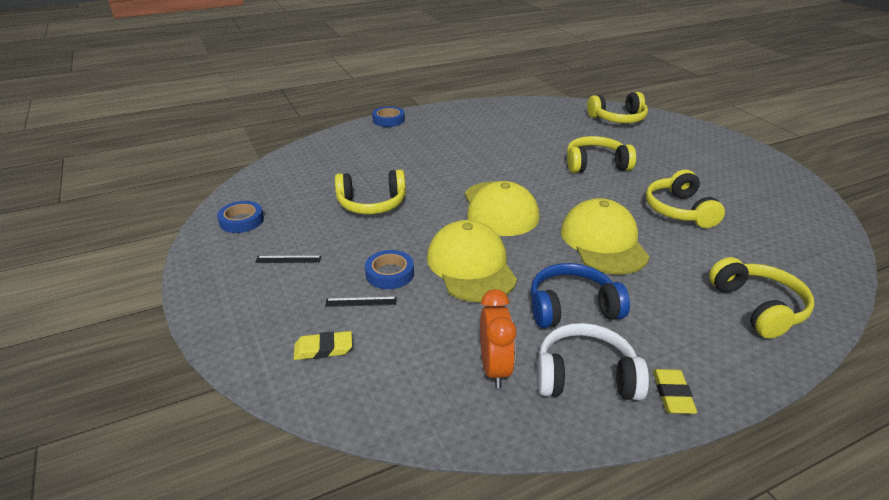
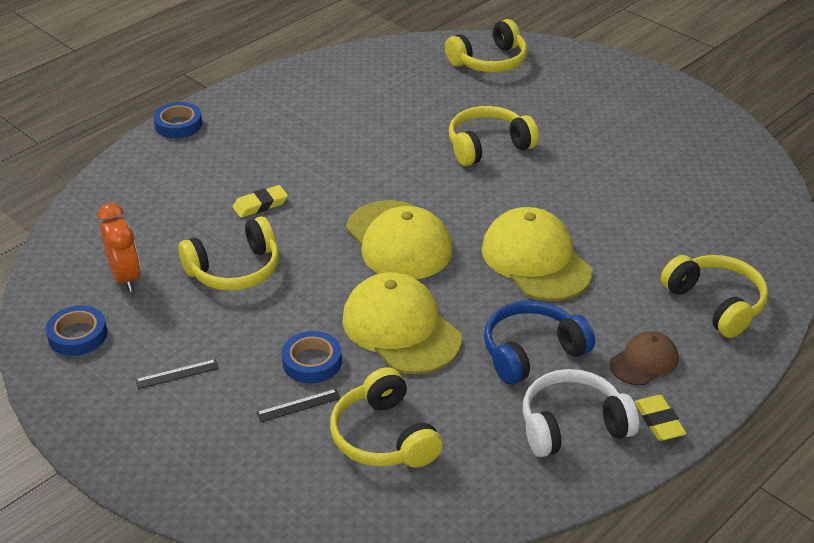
camera: 20 degrees left, 5 degrees up
(323, 349) = (289, 471): yellow eraser -> yellow eraser (260, 205)
(494, 369) = (480, 442): orange clock -> orange clock (125, 277)
(674, 339) = (644, 361): none -> brown cap
(679, 210) = (605, 195): yellow headphones -> yellow headphones (384, 437)

